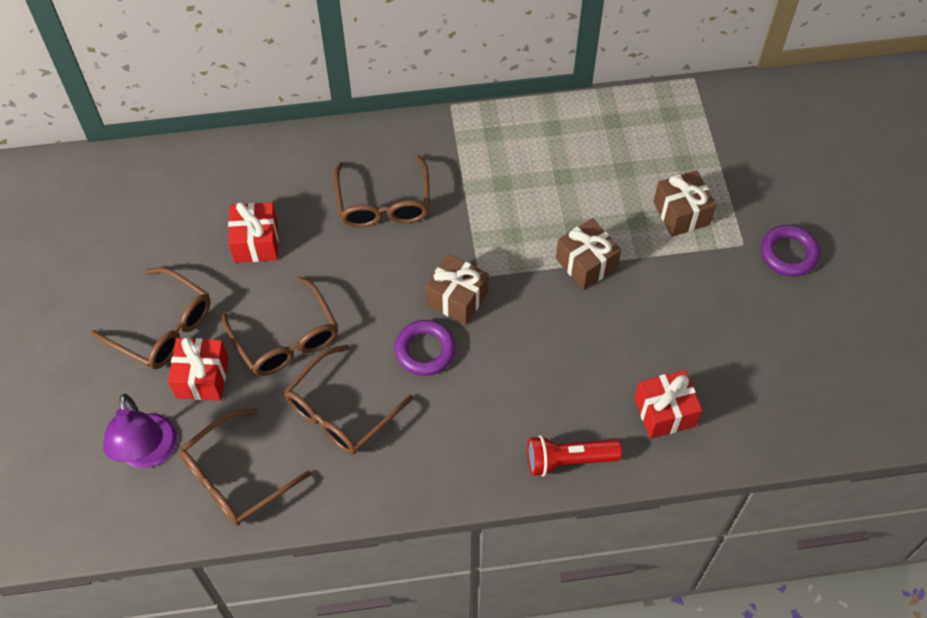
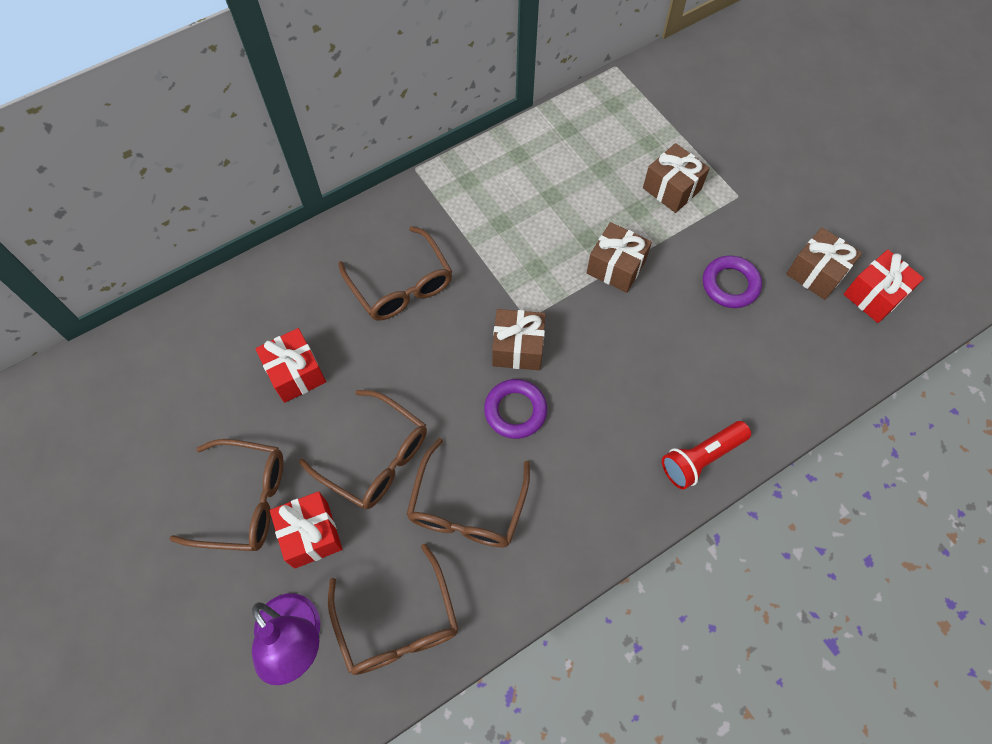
camera: 25 degrees left, 5 degrees up
(235, 477) = (398, 624): brown glasses -> brown glasses turned 45 degrees counterclockwise
(664, 412) = (758, 375): red gift -> red gift (874, 295)
(777, 345) = (816, 273): none -> brown gift
(788, 253) = (779, 189): purple ring -> purple ring (730, 284)

